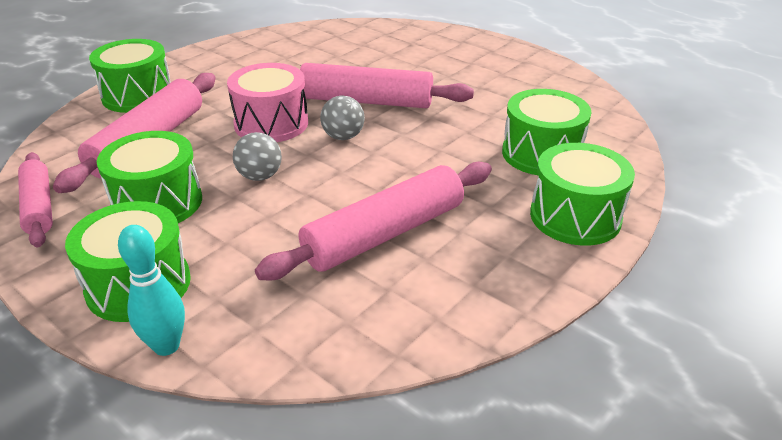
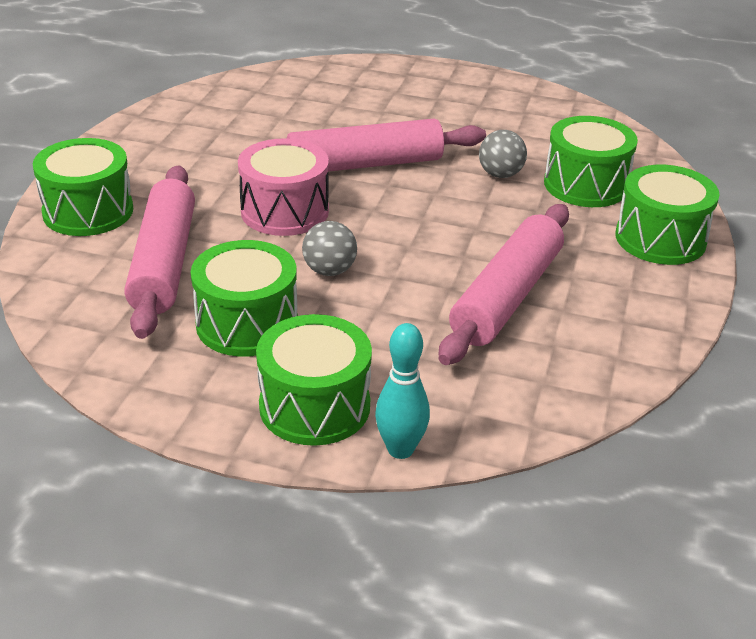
camera: 25 degrees left, 0 degrees up
(39, 206) = (114, 361): pink rolling pin -> none
(343, 137) = (377, 209): grey ball -> grey ball (500, 174)

